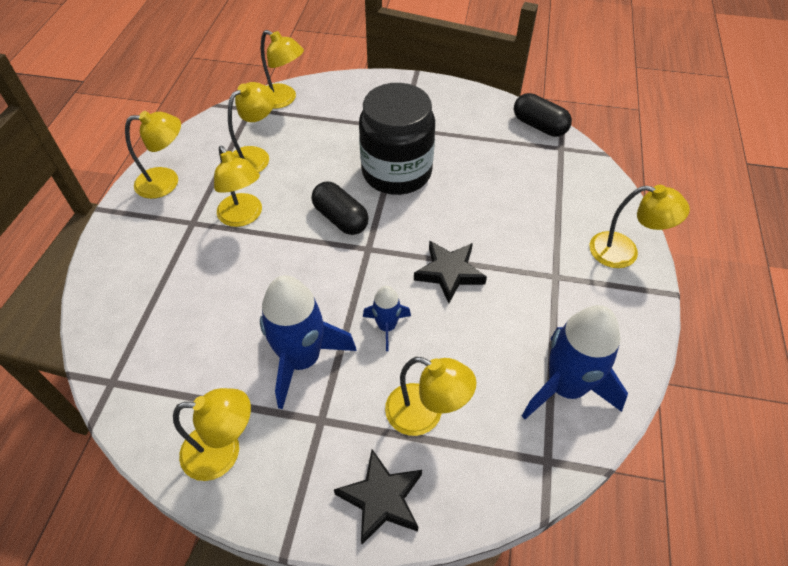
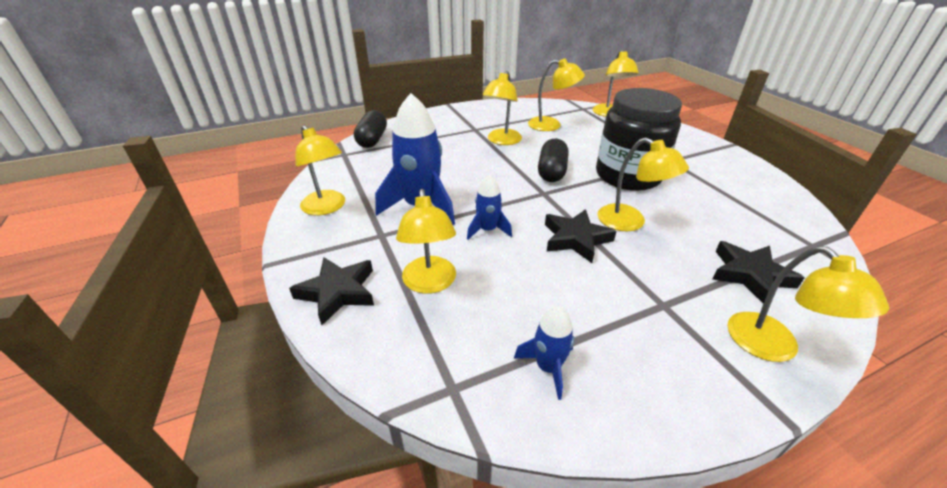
camera: 55 degrees right, 15 degrees down
(166, 182) = (491, 111): yellow lamp -> yellow lamp (630, 222)
(539, 126) = (810, 222): black capsule -> black capsule (372, 140)
(562, 205) = (750, 274): none -> black star
(565, 387) = (548, 367): blue rocket -> blue rocket, size x0.52

